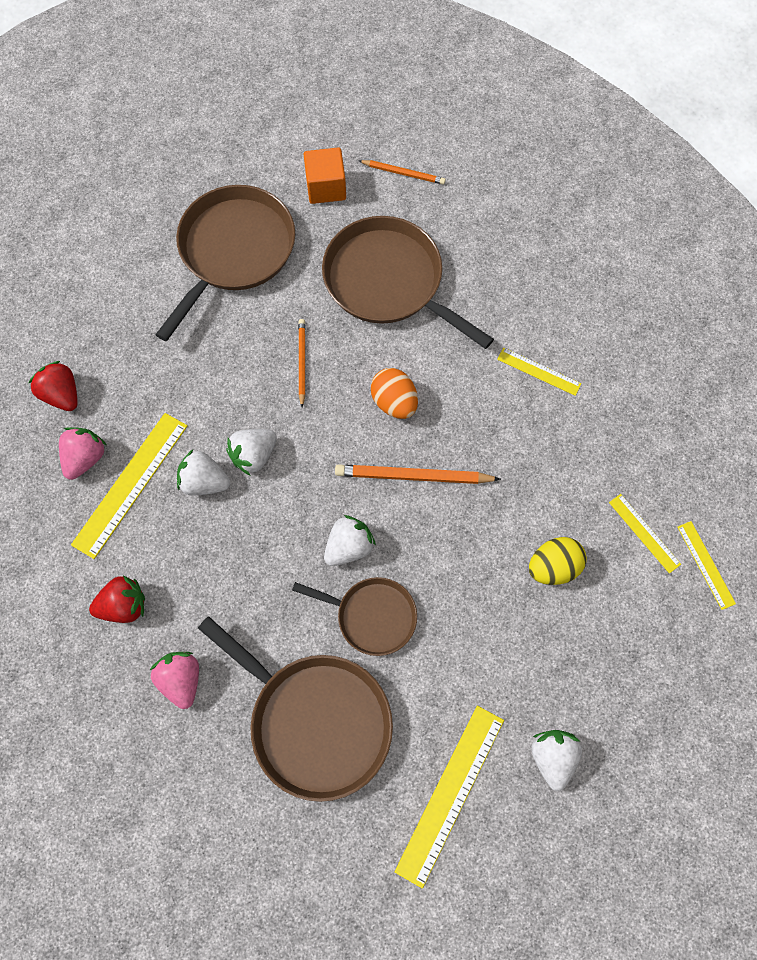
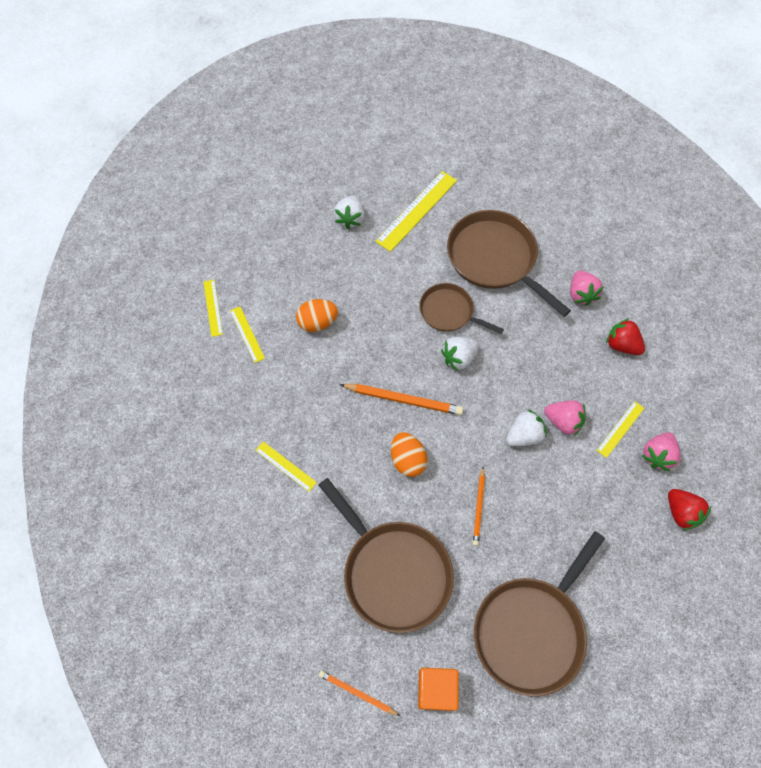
camera: 170 degrees left, 5 degrees down
(124, 605) = (621, 345): red strawberry -> red strawberry turned 45 degrees clockwise
(131, 484) = (620, 429): yellow ruler -> yellow ruler, size x0.55
(204, 482) = (563, 421): white strawberry -> pink strawberry
(553, 567) = (317, 322): yellow egg -> orange egg

